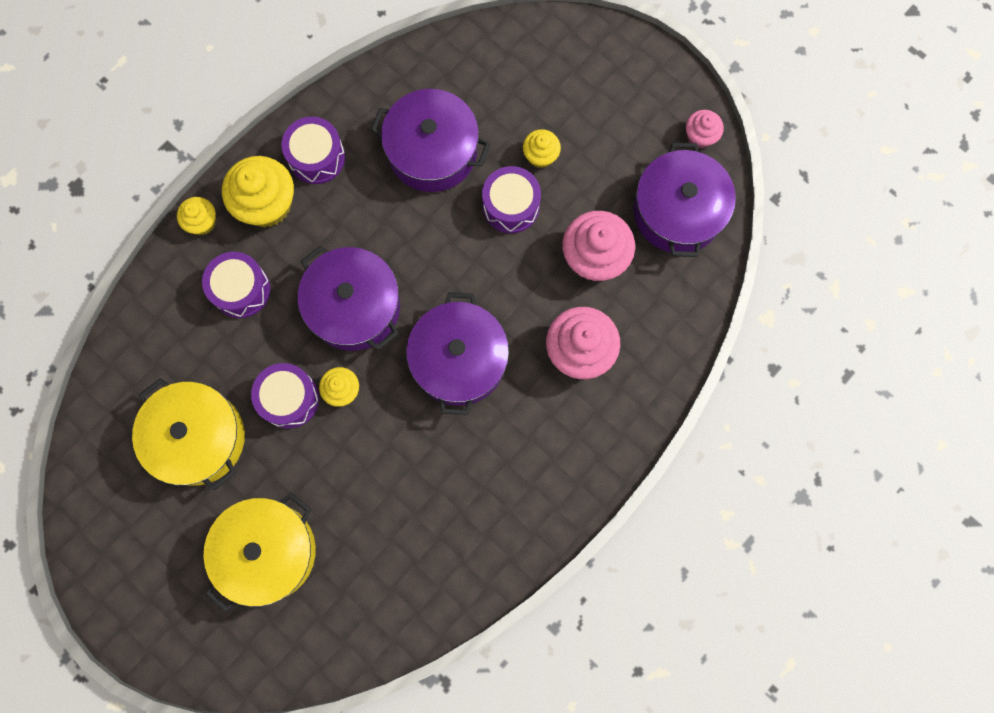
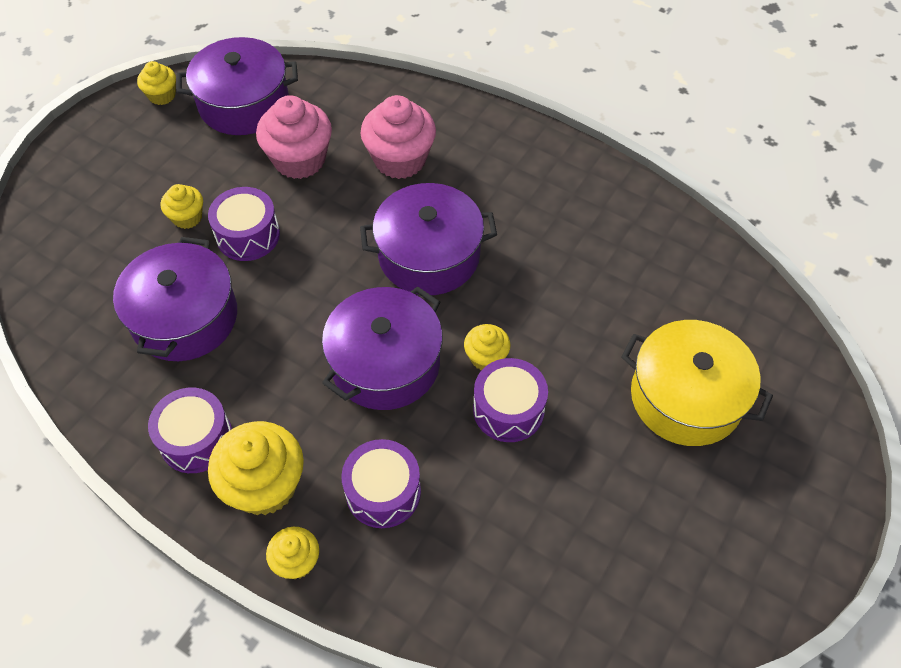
camera: 100 degrees left, 20 degrees down
(198, 438) = (580, 501): yellow pot -> none
(700, 136) = (162, 95): pink cupcake -> yellow cupcake

